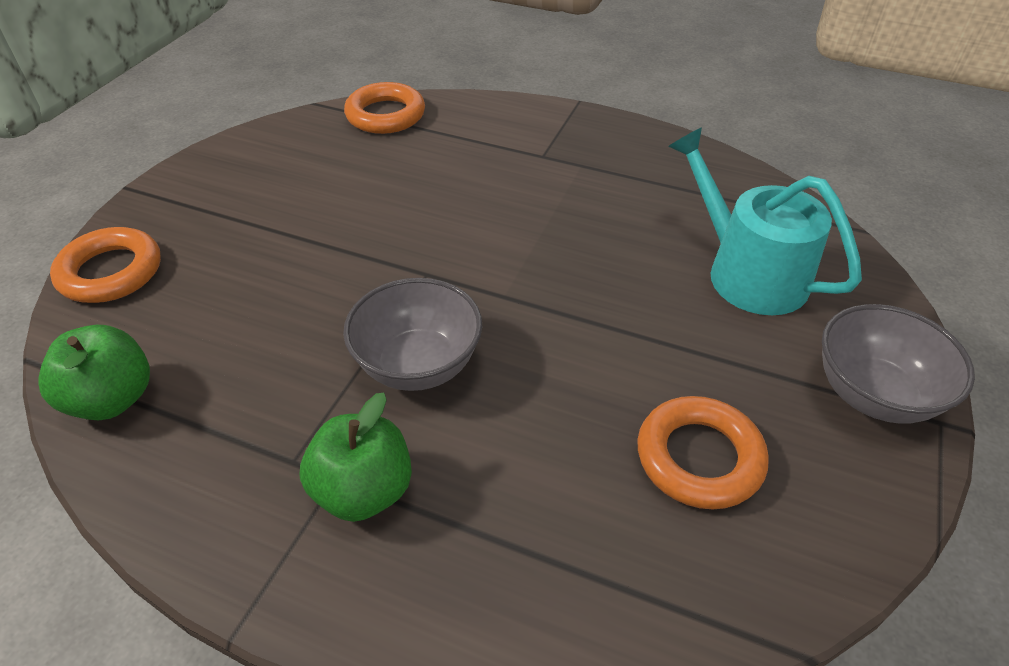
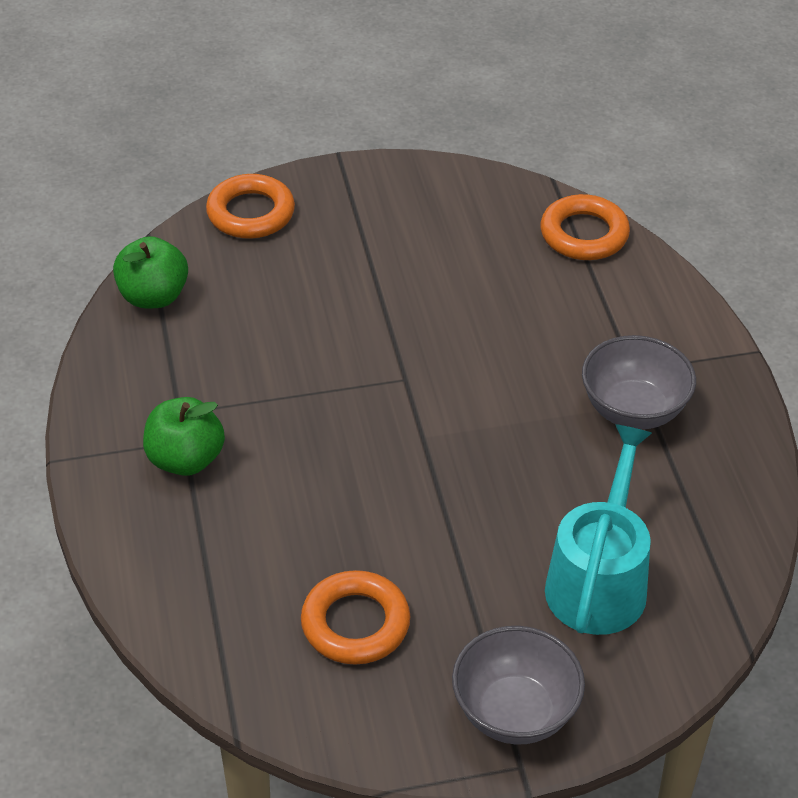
camera: 55 degrees right, 0 degrees up
(418, 365) = (309, 427): grey bowl -> grey bowl (633, 410)

